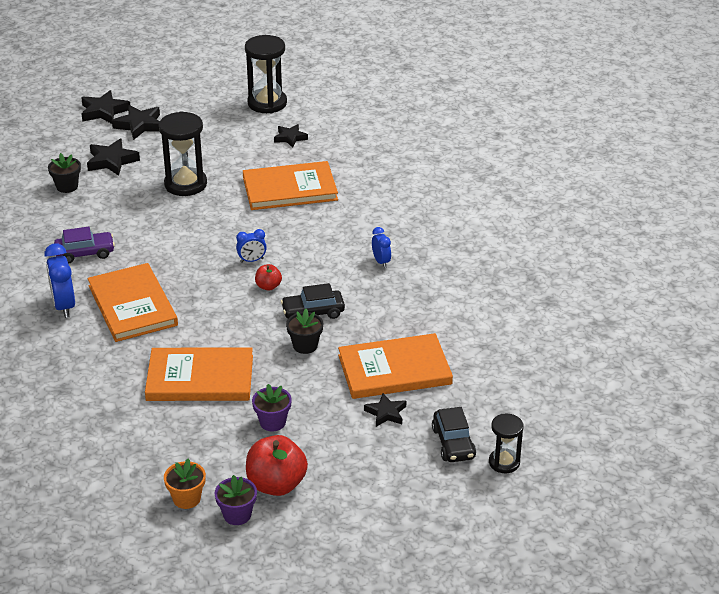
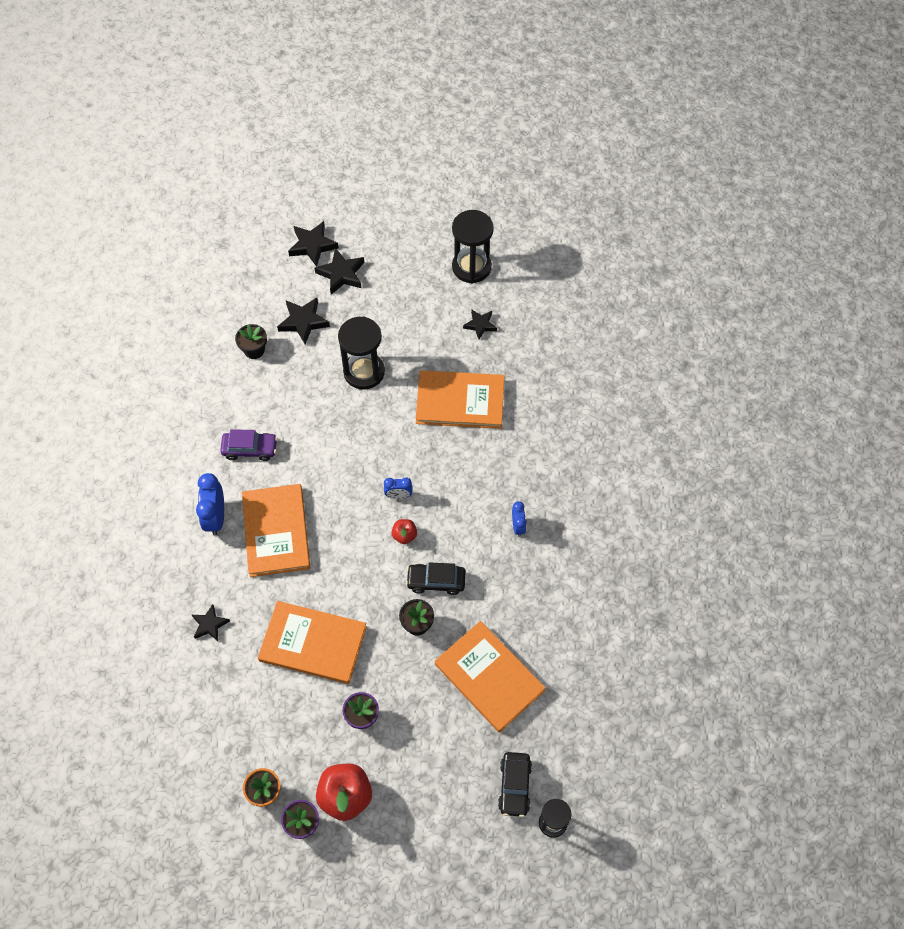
camera: 15 degrees right, 25 degrees up
(386, 413) = (465, 731): black star -> black star (209, 624)
(394, 370) = (489, 677): orange book -> orange book turned 45 degrees clockwise

